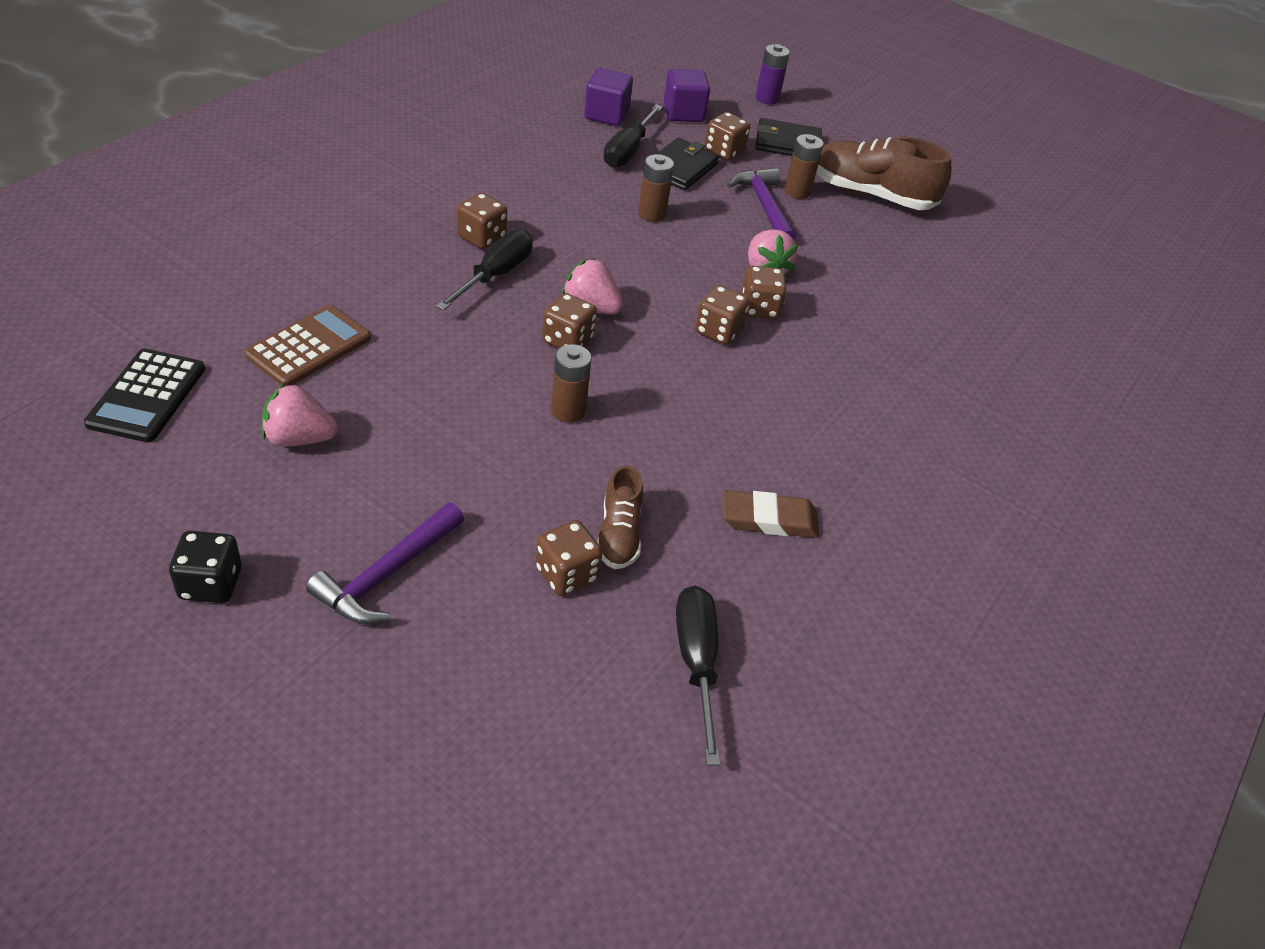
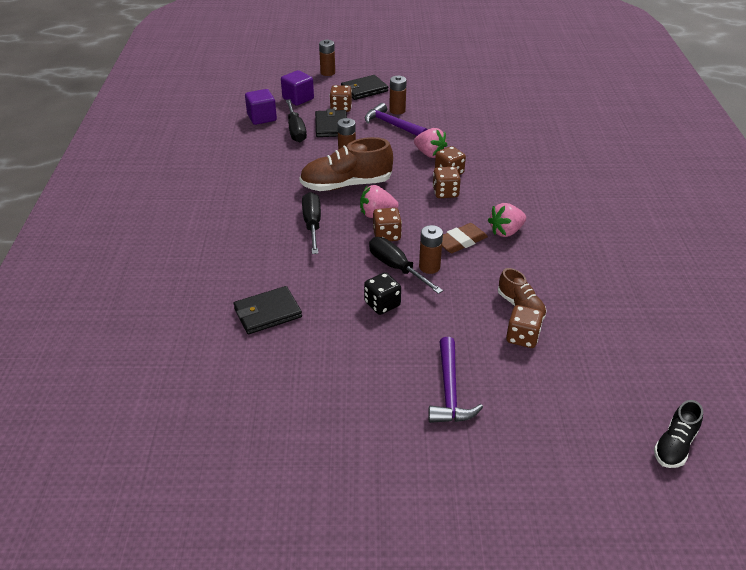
camera: 30 degrees left, 5 degrees down
(147, 396) = (216, 389): black calculator -> none
(211, 584) = (377, 452): black dice -> black dice (382, 304)
(299, 438) = (324, 358): pink strawberry -> pink strawberry (506, 231)
(309, 347) = (267, 313): brown calculator -> black wallet
(482, 237) = (281, 210): brown dice -> none
(577, 857) = (674, 445): none -> black shoe
(696, 661) = (616, 337): black screwdriver -> black screwdriver (396, 267)
(767, 98) = (327, 73): purple battery -> brown battery
(769, 519) = (568, 261): brown eraser -> brown eraser (460, 241)
(871, 194) = (429, 96): brown shoe -> brown shoe (346, 185)

